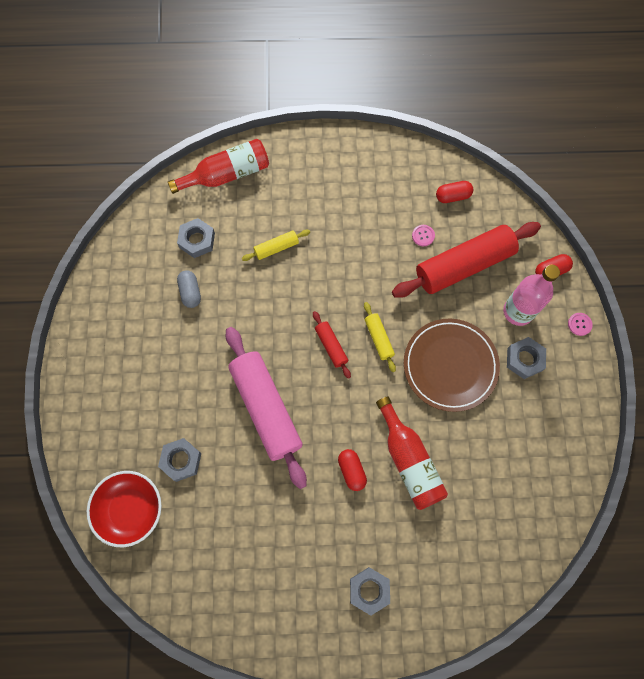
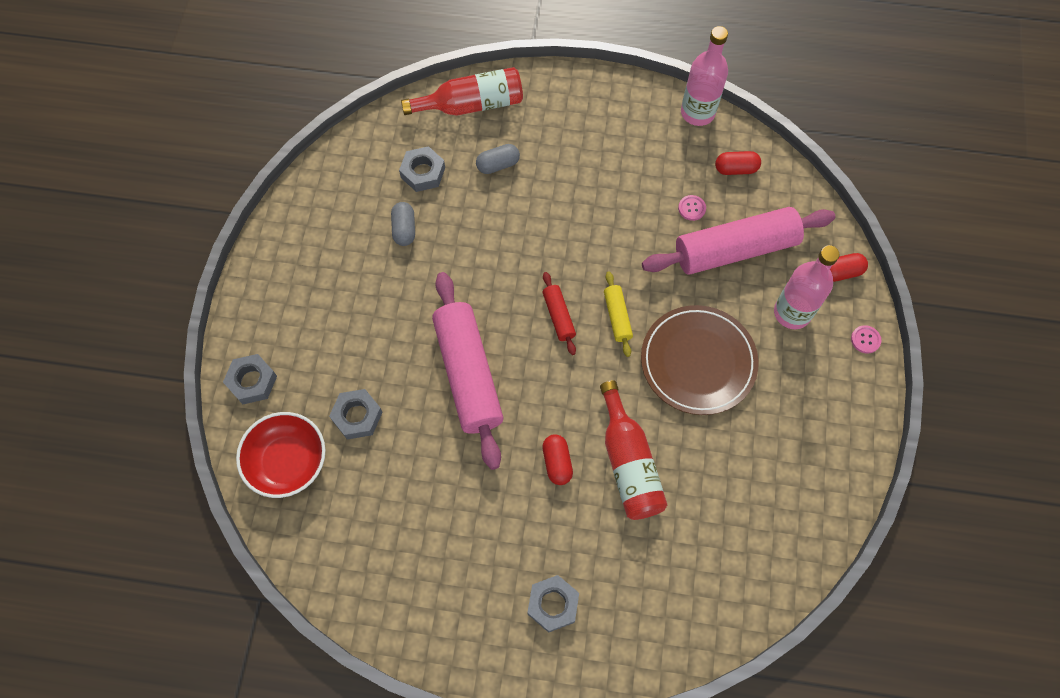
camera: 10 degrees right, 5 degrees down
(258, 223) = (498, 165): none -> grey capsule
(276, 248) = (514, 195): yellow rolling pin -> none
(414, 152) = (697, 112): none -> pink bottle
(464, 265) = (735, 250): red rolling pin -> pink rolling pin
(524, 359) = (790, 369): grey nut -> grey nut (252, 381)

